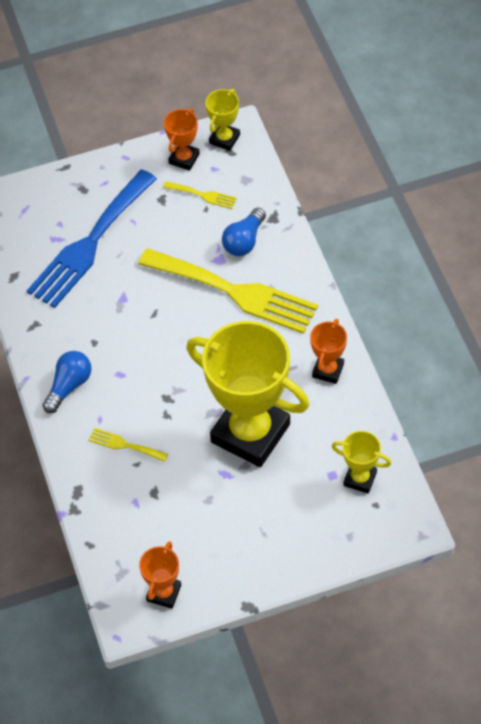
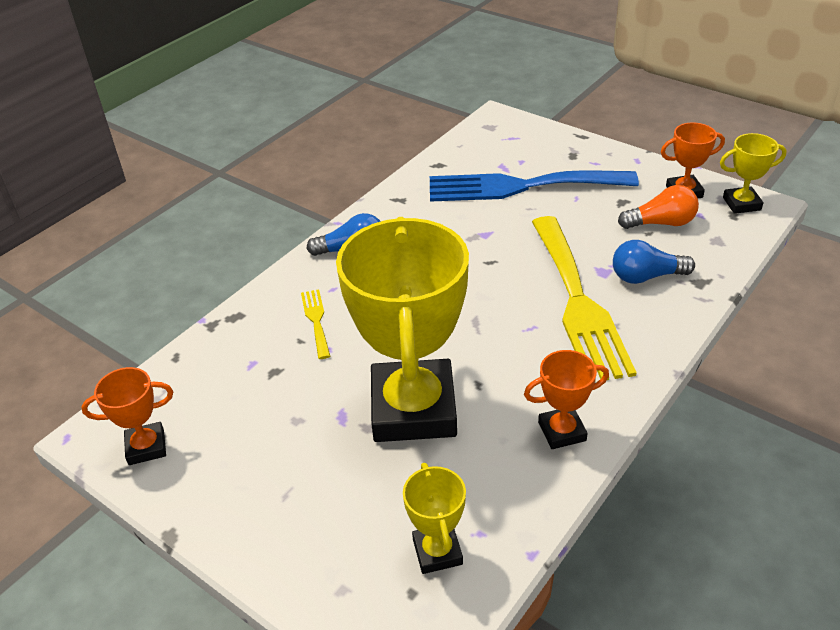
camera: 55 degrees right, 15 degrees down
(203, 195) = (661, 223): yellow fork -> orange light bulb

